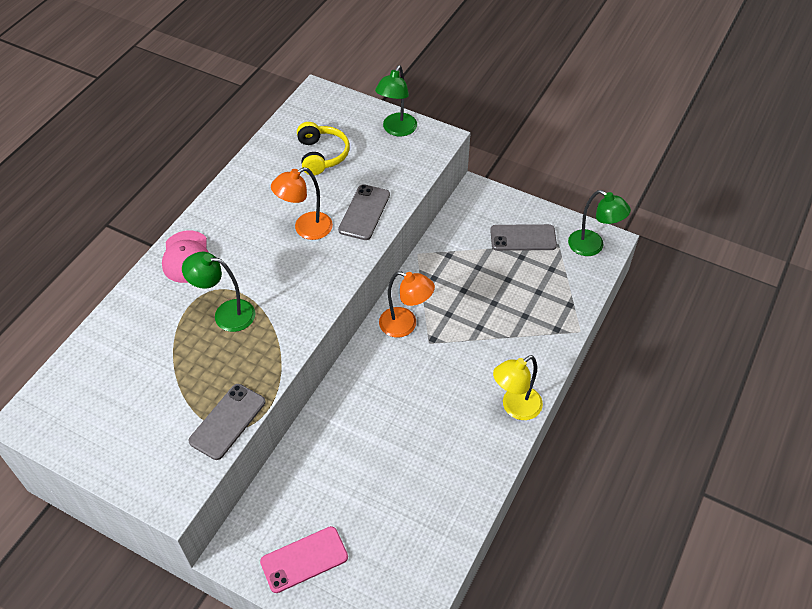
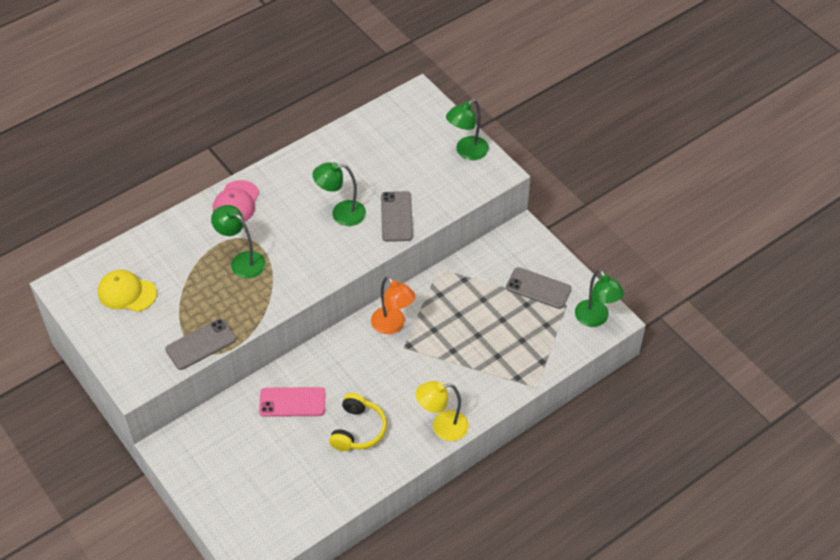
camera: 25 degrees right, 0 degrees up
(109, 397) = (126, 293): none -> yellow cap
(304, 559) = (215, 472): pink phone -> pink phone (292, 402)
(306, 229) = (341, 214): orange lamp -> green lamp
(322, 155) = (390, 153): yellow headphones -> yellow headphones (358, 430)
(364, 212) = (396, 216): grey phone -> grey phone turned 45 degrees counterclockwise

